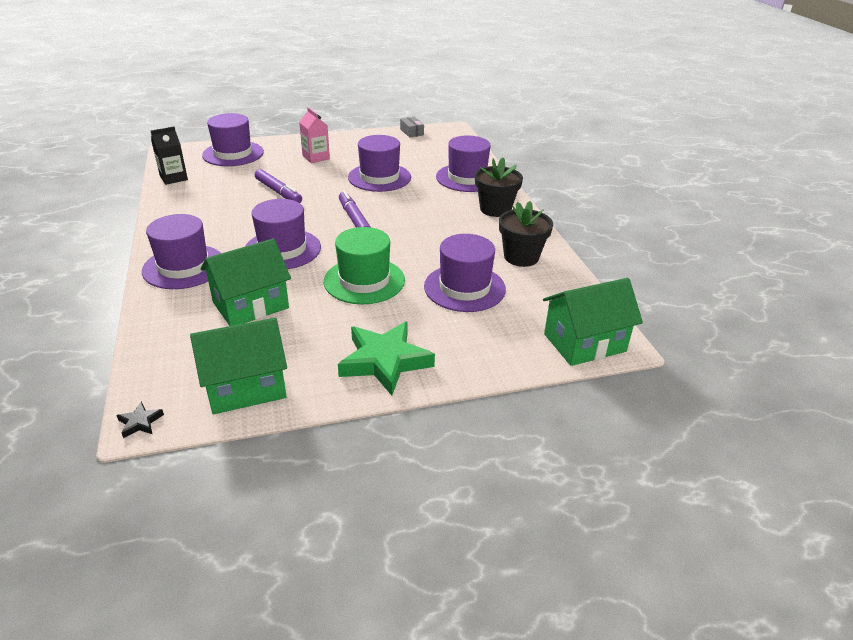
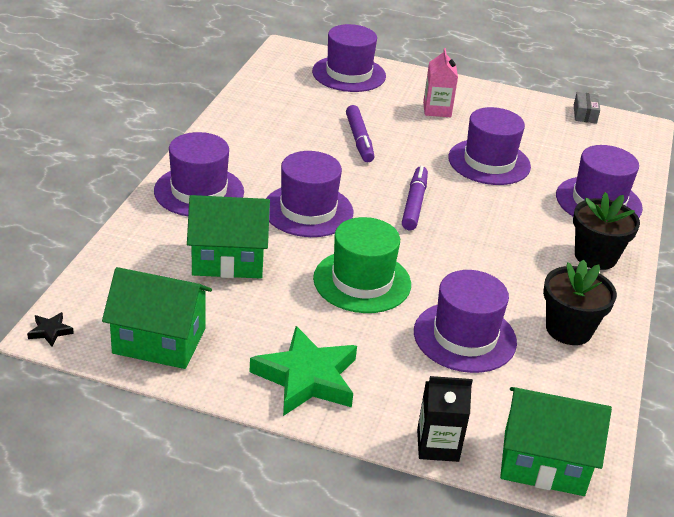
camera: 30 degrees right, 0 degrees up
(173, 178) = (265, 84): black carton -> black carton (437, 445)

